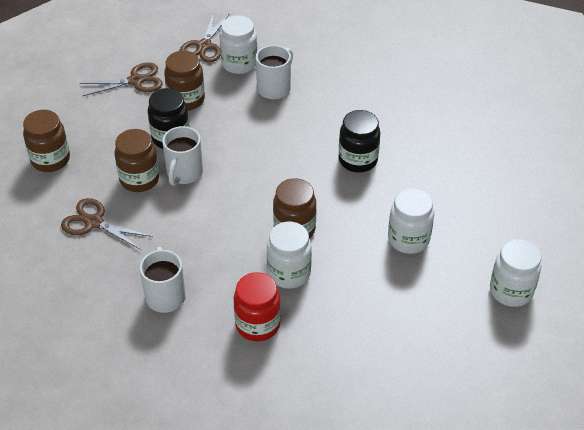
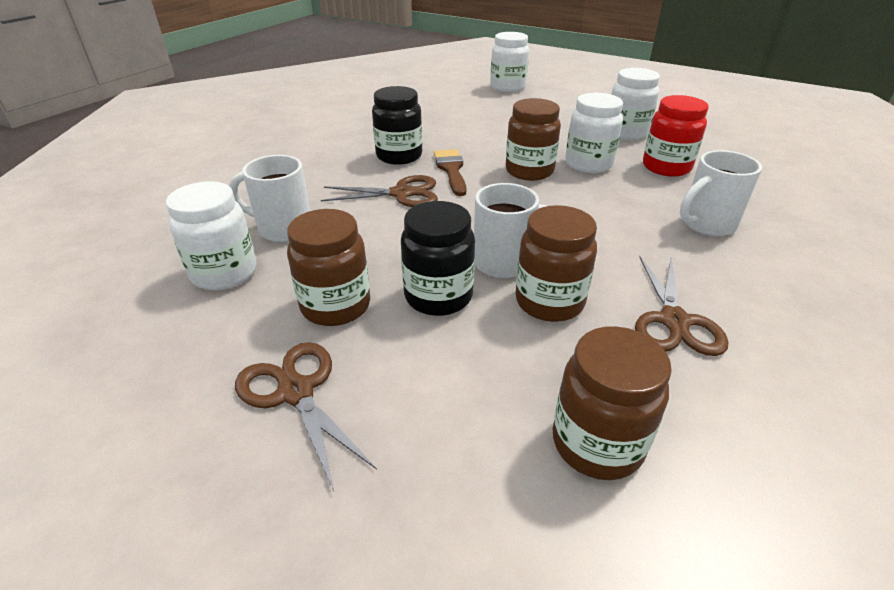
camera: 110 degrees left, 10 degrees down
(204, 46) = (170, 326): brown scissors -> brown scissors (402, 193)
(319, 184) = (451, 170): none -> brown brush
(408, 239) = (490, 122): white jar -> white jar (626, 133)

